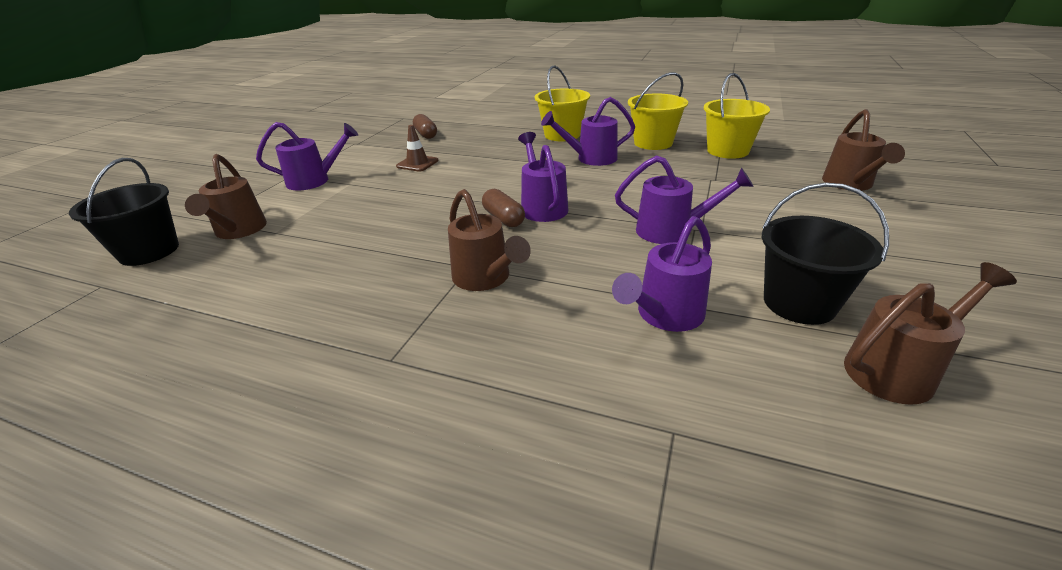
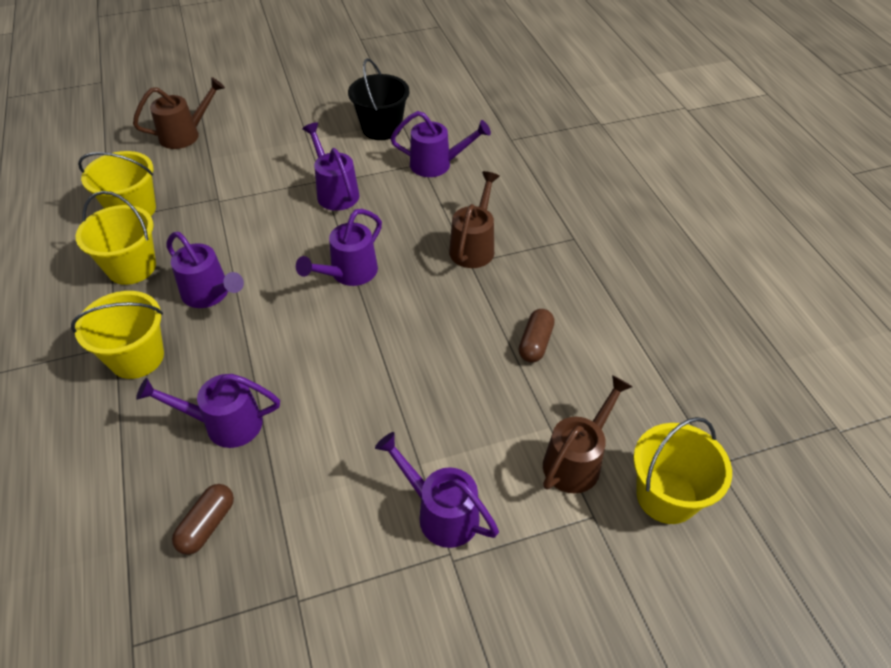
camera: 130 degrees left, 15 degrees up
(149, 251) = (666, 496): black bucket -> yellow bucket
(417, 163) = (320, 443): brown traffic cone -> none
(476, 146) = (224, 424): none -> purple watering can
(503, 218) = (389, 285): brown capsule -> brown capsule (535, 343)
(898, 369) = (411, 98): brown watering can -> none

